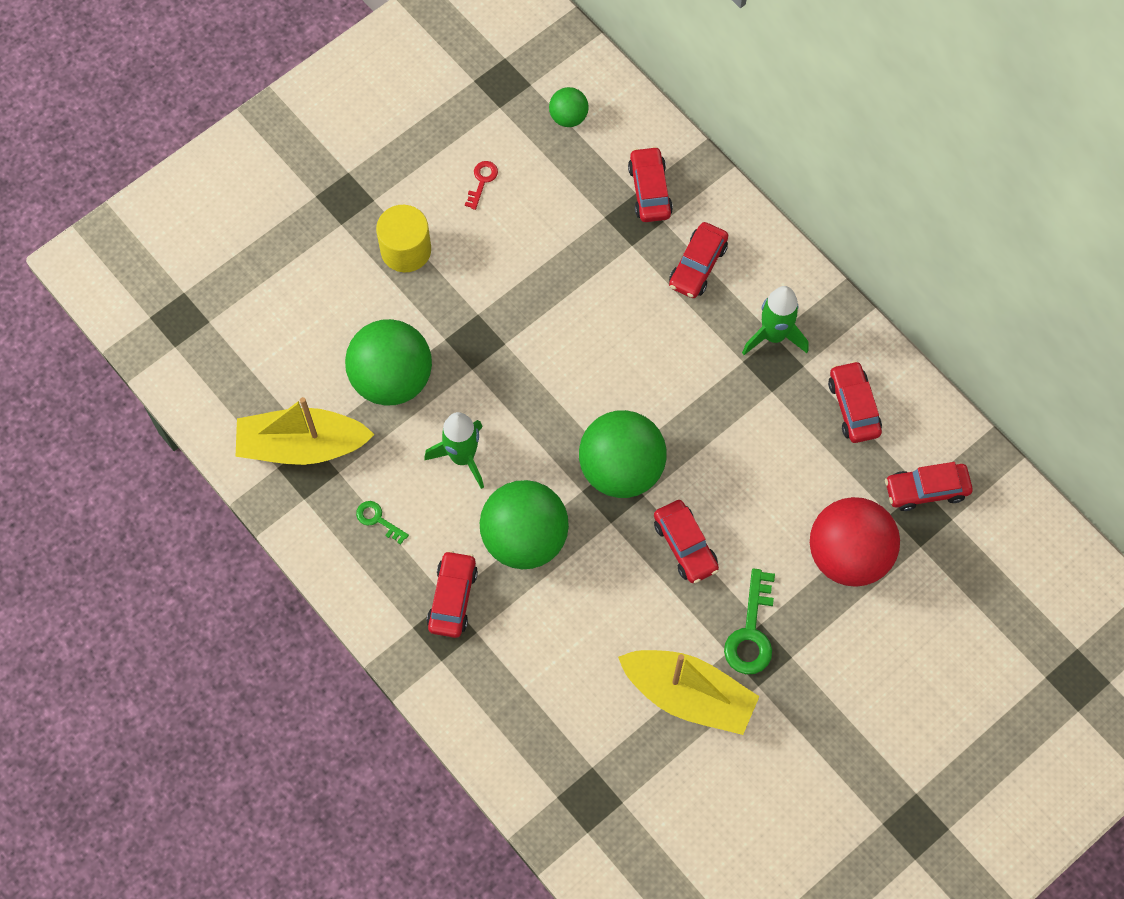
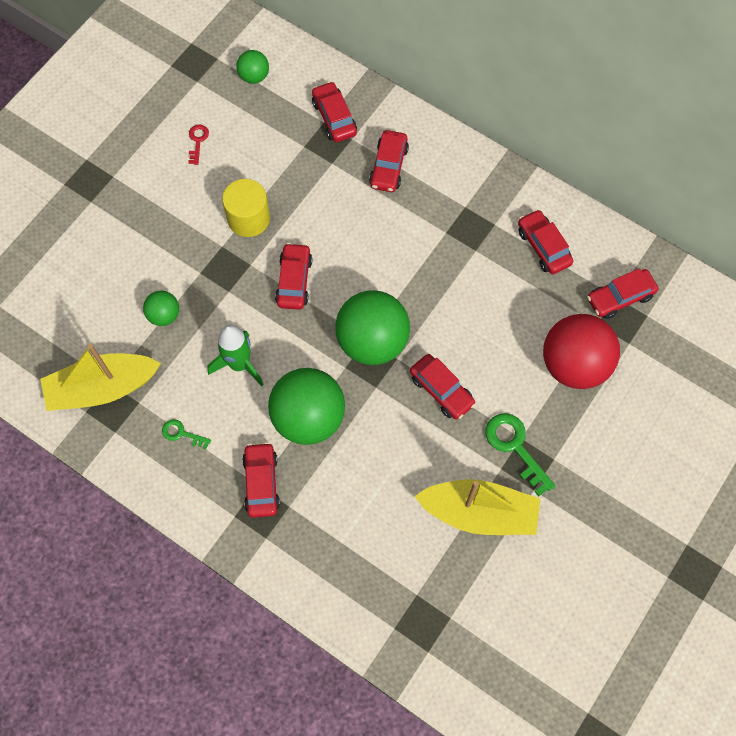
camera: 15 degrees left, 0 degrees up
(392, 379) = (164, 315): green ball -> green ball, size x0.49
(406, 250) = (149, 209): yellow cylinder -> yellow cylinder (248, 218)
(550, 375) = (294, 281): none -> red car
(751, 632) = (515, 447): green key -> green key turned 150 degrees clockwise
(773, 335) = (464, 206): green rocket -> none

